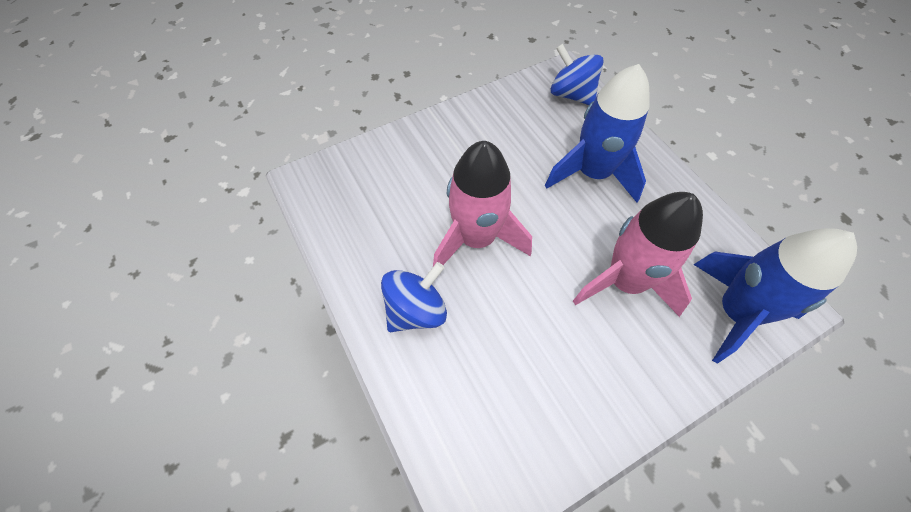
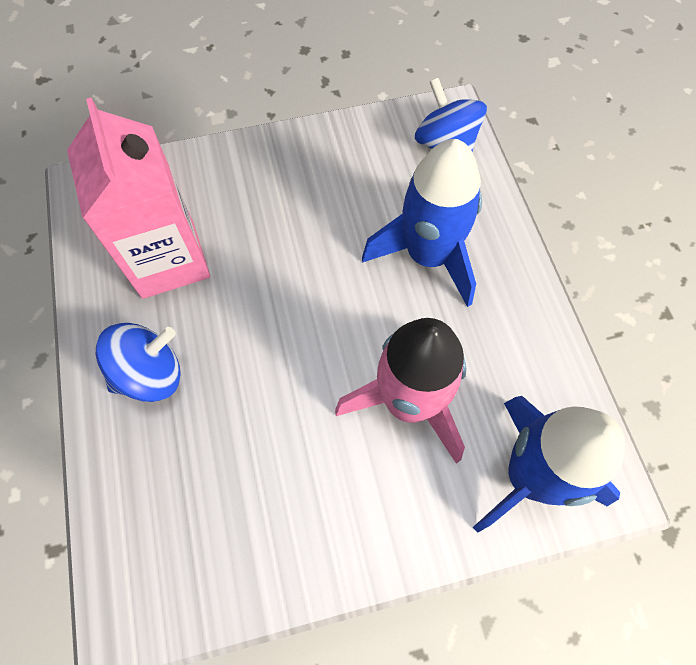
camera: 15 degrees right, 5 degrees up
(396, 220) = (168, 260): none -> pink carton
(476, 238) = (252, 305): pink rocket -> none

